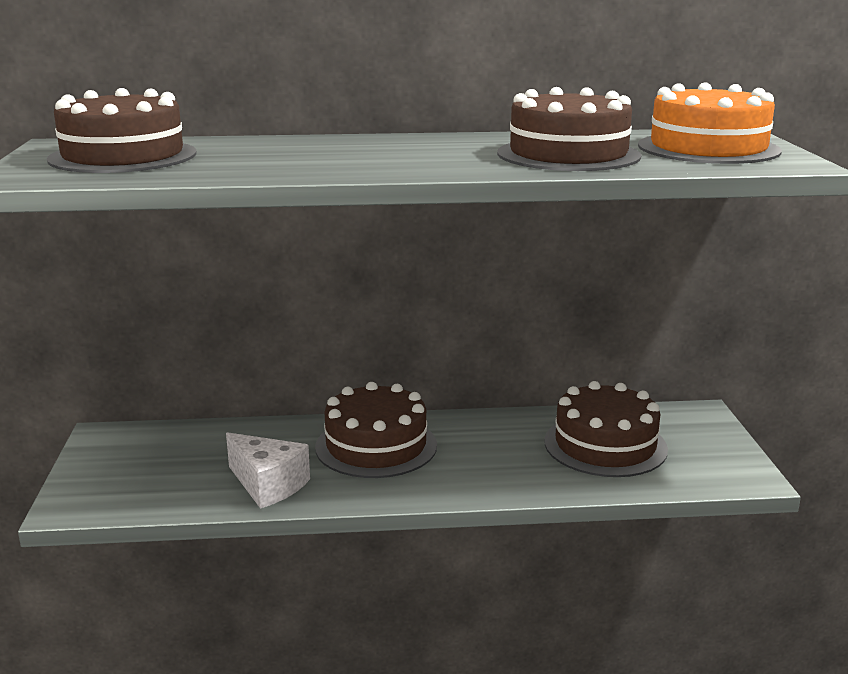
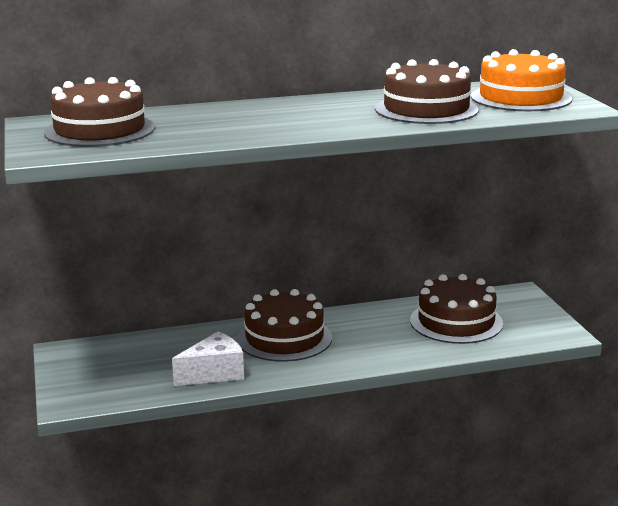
camera: 10 degrees left, 0 degrees up
(268, 485) = (214, 373): white cheese -> white cheese turned 60 degrees counterclockwise

